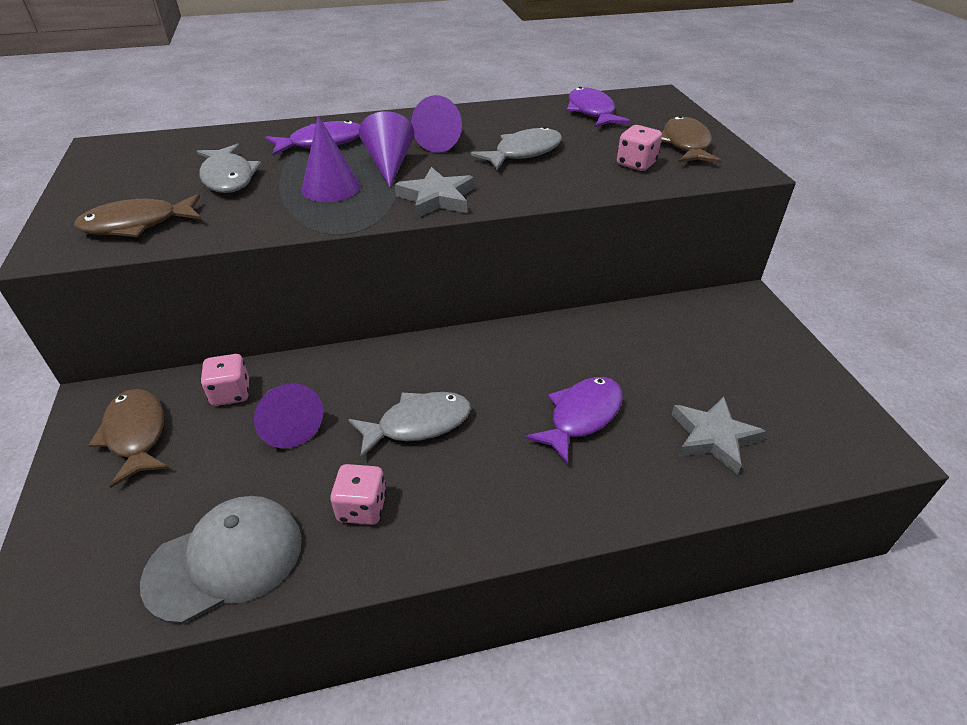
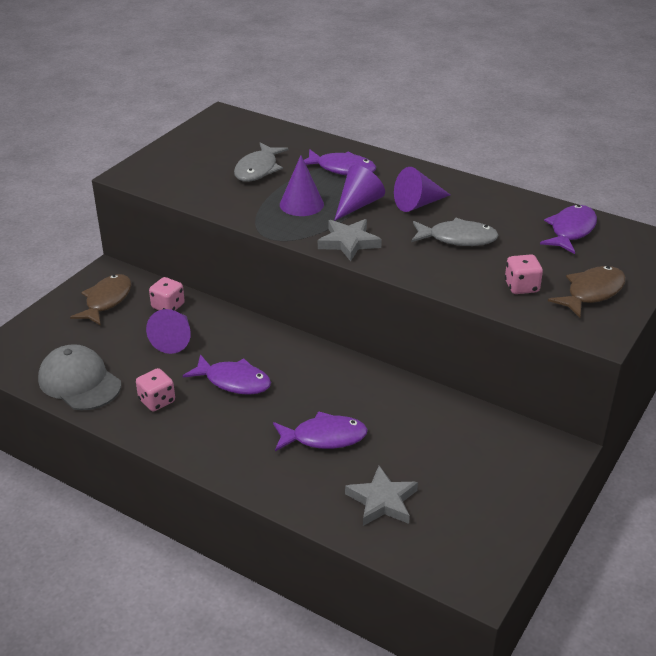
camera: 45 degrees right, 5 degrees down
(137, 224) = (179, 179): brown fish -> none
(225, 560) = (79, 382): grey cap -> grey cap turned 150 degrees counterclockwise
(418, 424) = (234, 381): grey fish -> purple fish

